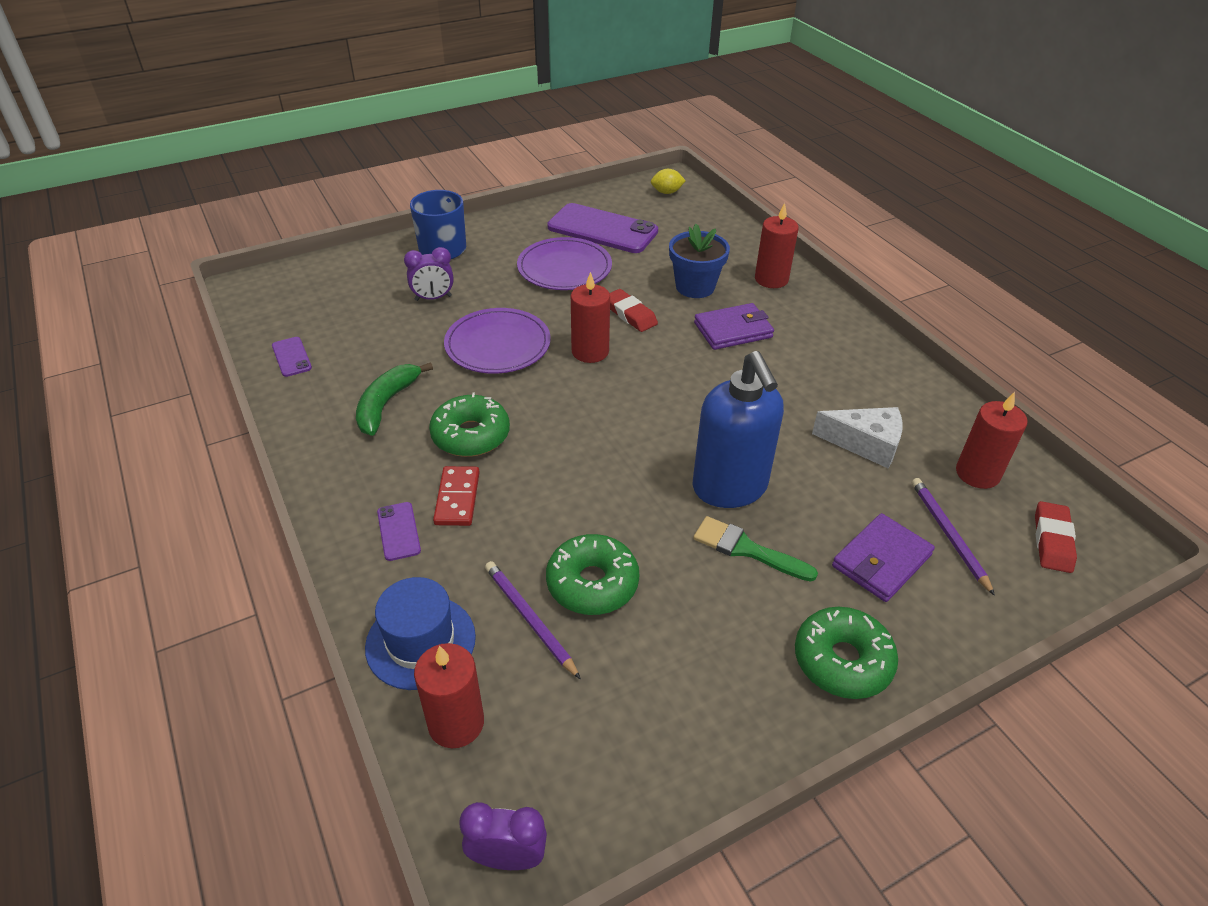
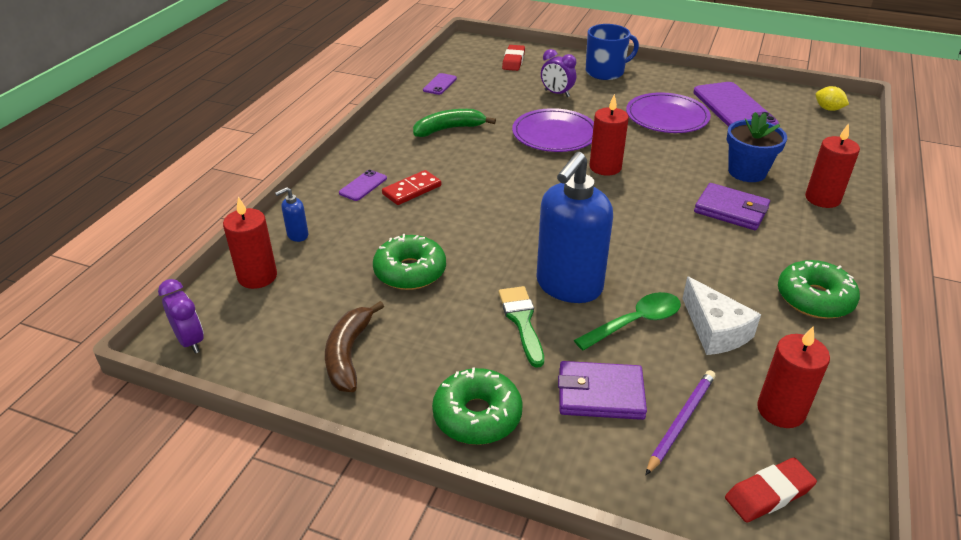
camera: 50 degrees right, 5 degrees down
(420, 642) = (297, 235): blue hat -> blue soap dispenser
(471, 435) = (466, 167): green donut -> green donut (814, 299)
(529, 619) = (355, 263): purple pencil -> none
(630, 314) = (668, 162): red eraser -> red eraser (513, 61)
(672, 711) = (348, 354): none -> brown banana
(815, 480) = (635, 322): none -> green spoon

